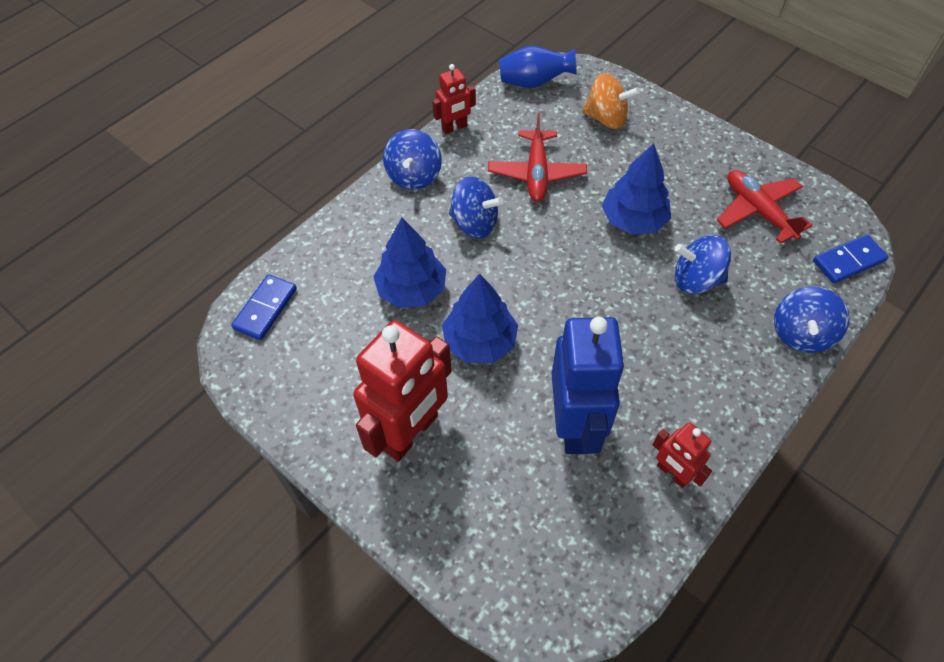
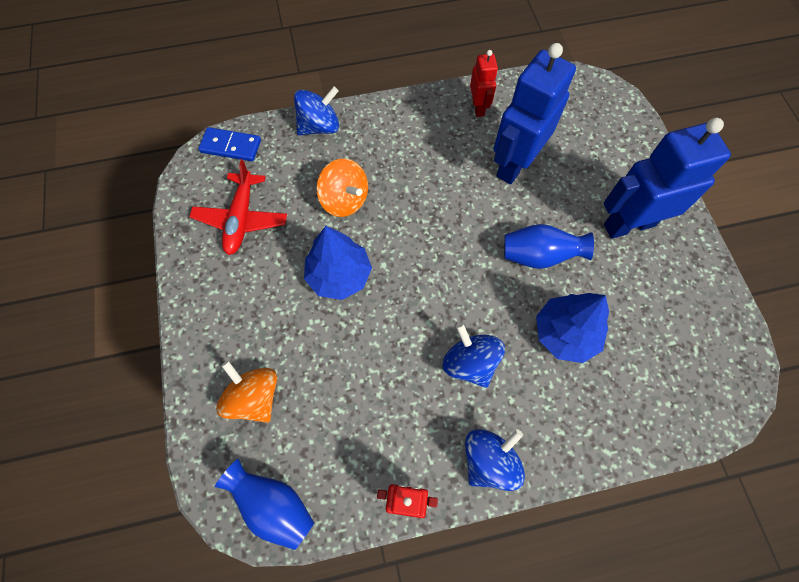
camera: 145 degrees left, 10 degrees up
(265, 309) = (703, 398): blue domino -> none
(410, 433) = (629, 224): red robot -> blue robot
(480, 341) = (539, 256): blue tree -> blue vase
(536, 173) = (374, 379): red plane -> none
(696, 280) = (344, 200): blue spinning top -> orange spinning top

